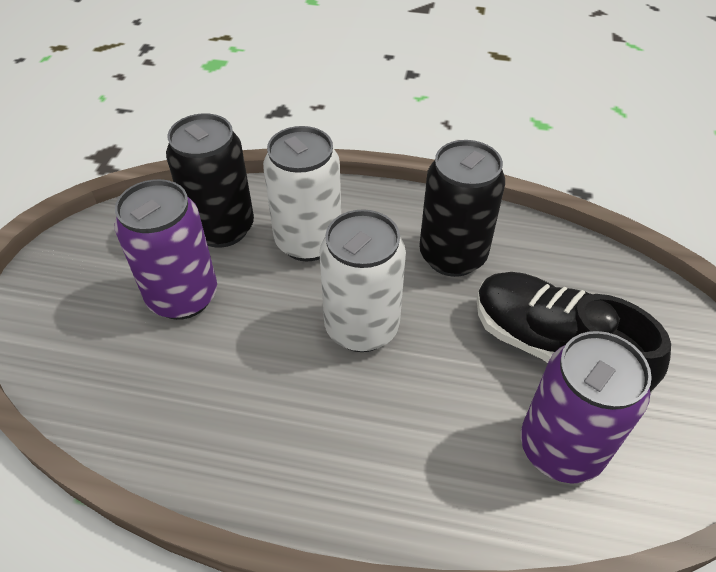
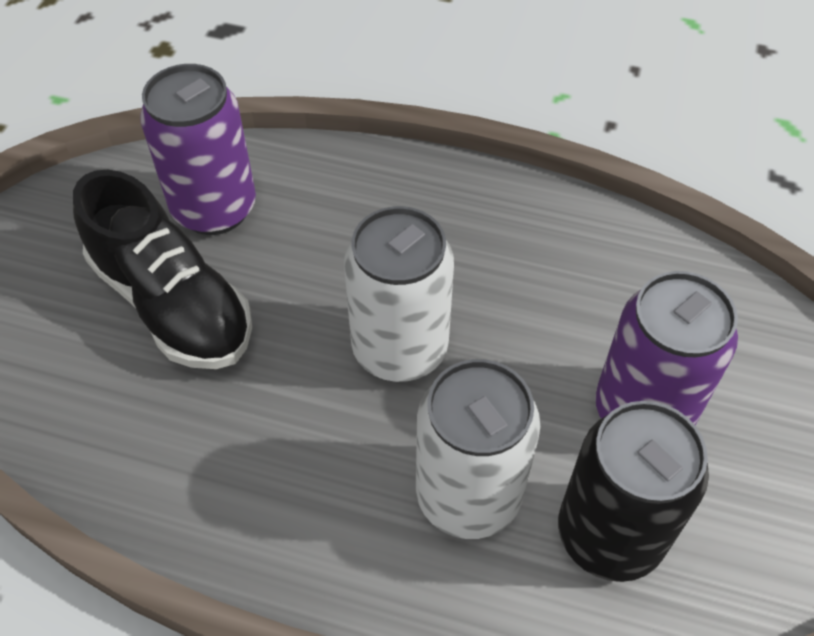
camera: 175 degrees left, 5 degrees up
(452, 256) = (251, 450): black can -> none

